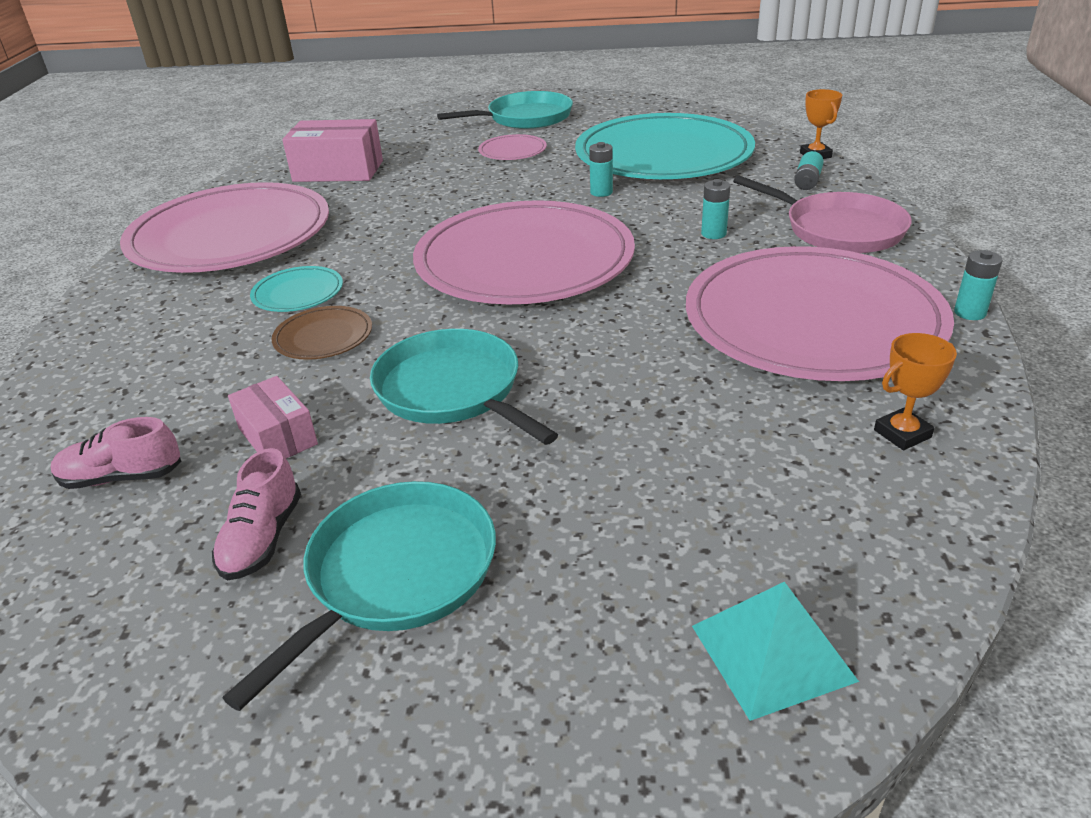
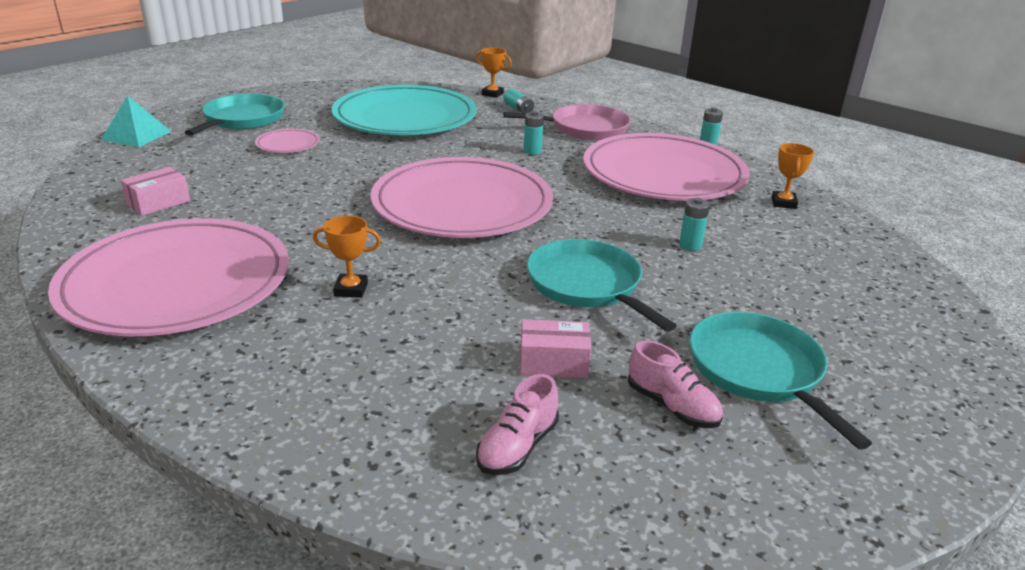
camera: 55 degrees left, 5 degrees down
(298, 293) = (351, 289): turquoise plate -> orange trophy
(323, 337) = (440, 302): brown plate -> none
(338, 171) = (158, 203): pink box -> pink box, size x0.60
(452, 390) = (587, 285): turquoise pan -> turquoise pan turned 60 degrees clockwise
(601, 192) = (416, 150): turquoise battery -> turquoise battery (690, 245)
(772, 652) = (907, 298): turquoise pyramid -> turquoise pyramid (136, 135)

